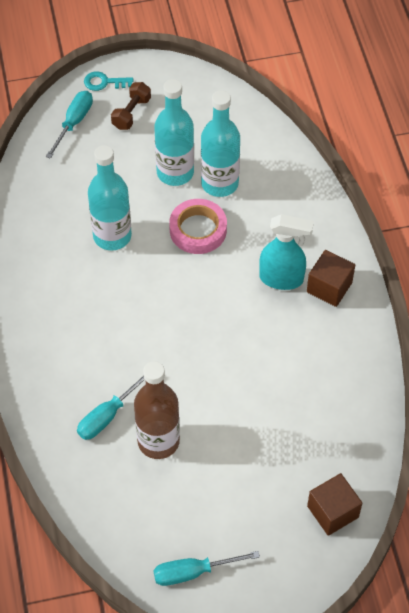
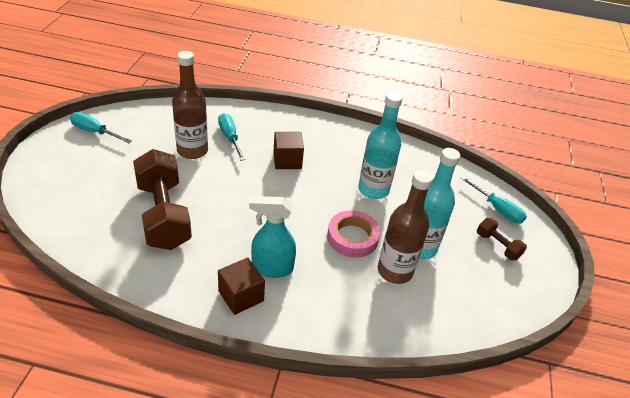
camera: 110 degrees right, 15 degrees down
(104, 82) = (539, 242): turquoise key -> none
(193, 572) = (95, 132): turquoise screwdriver -> turquoise screwdriver turned 75 degrees counterclockwise
(219, 183) = (395, 271): turquoise bottle -> brown bottle
(277, 407) = (163, 214): none -> brown dumbbell
(282, 279) = (271, 268): turquoise spray bottle -> turquoise spray bottle turned 60 degrees clockwise
(332, 512) = (59, 207): brown cube -> brown cube (287, 160)

